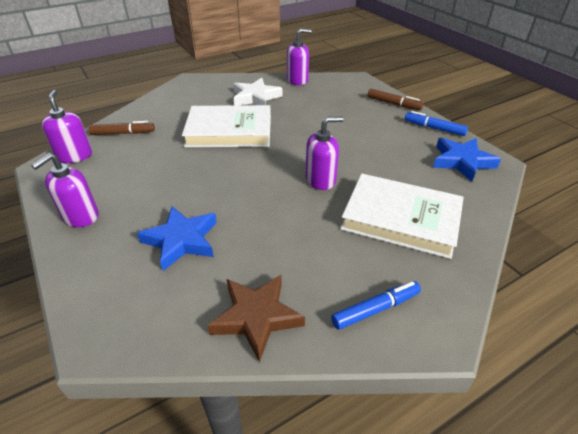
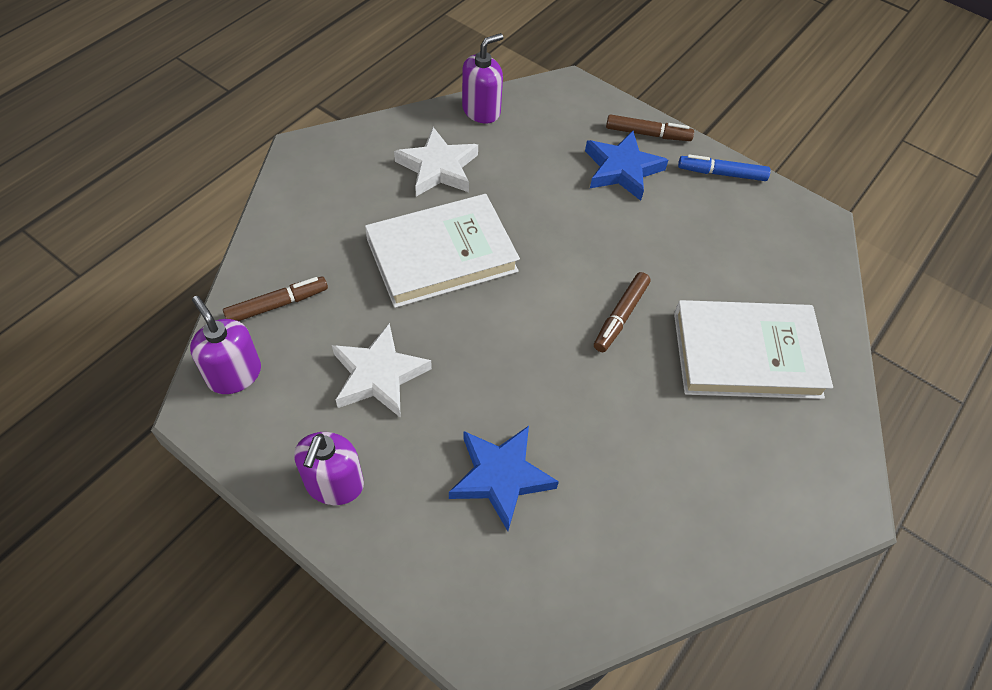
camera: 25 degrees left, 15 degrees up
(150, 174) = (379, 375): none -> white star
(256, 317) = (655, 555): brown star -> none
(320, 180) = (620, 316): purple soap dispenser -> brown marker
(376, 309) = (774, 497): blue marker -> none
(462, 161) = (779, 231): blue star -> blue star (622, 169)

